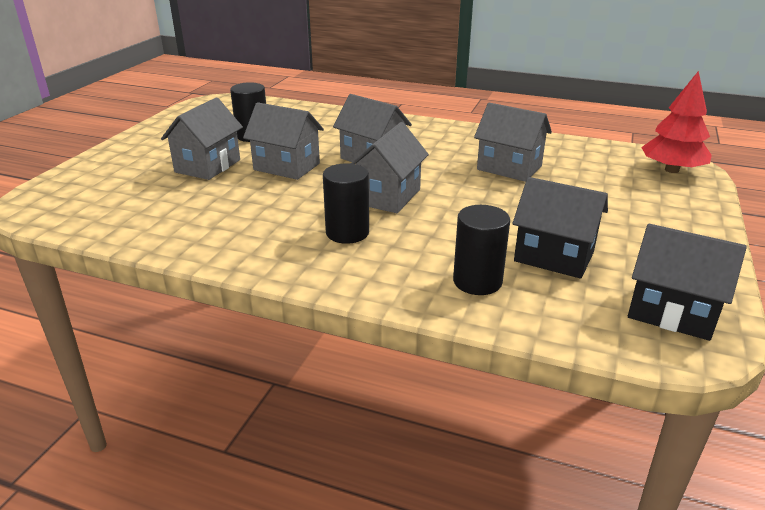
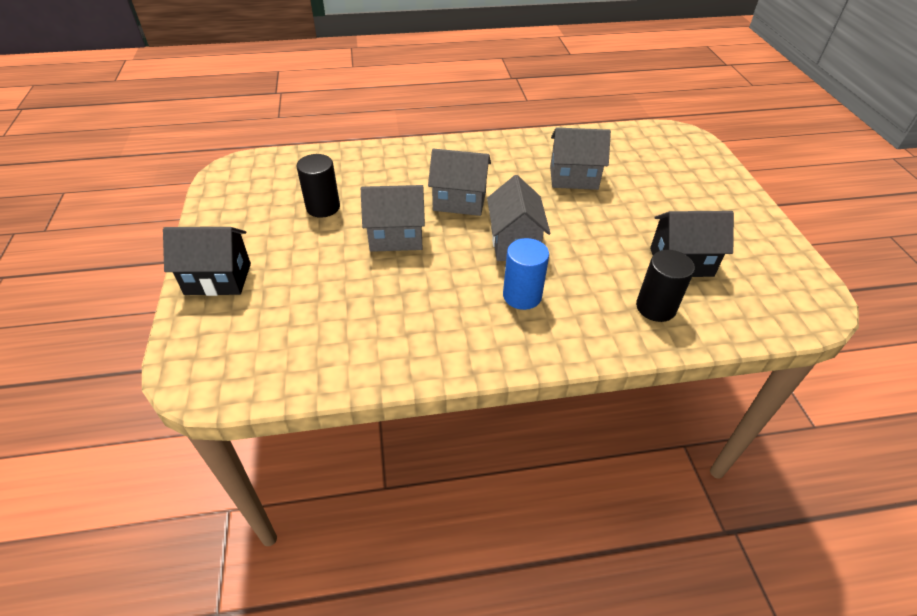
camera: 30 degrees left, 15 degrees up
(208, 166) = (321, 261): grey house -> none
(347, 233) = (522, 296): black cylinder -> blue cylinder
(671, 170) = (680, 143): red tree -> none
(671, 312) = (785, 284): black house -> black house (218, 279)

